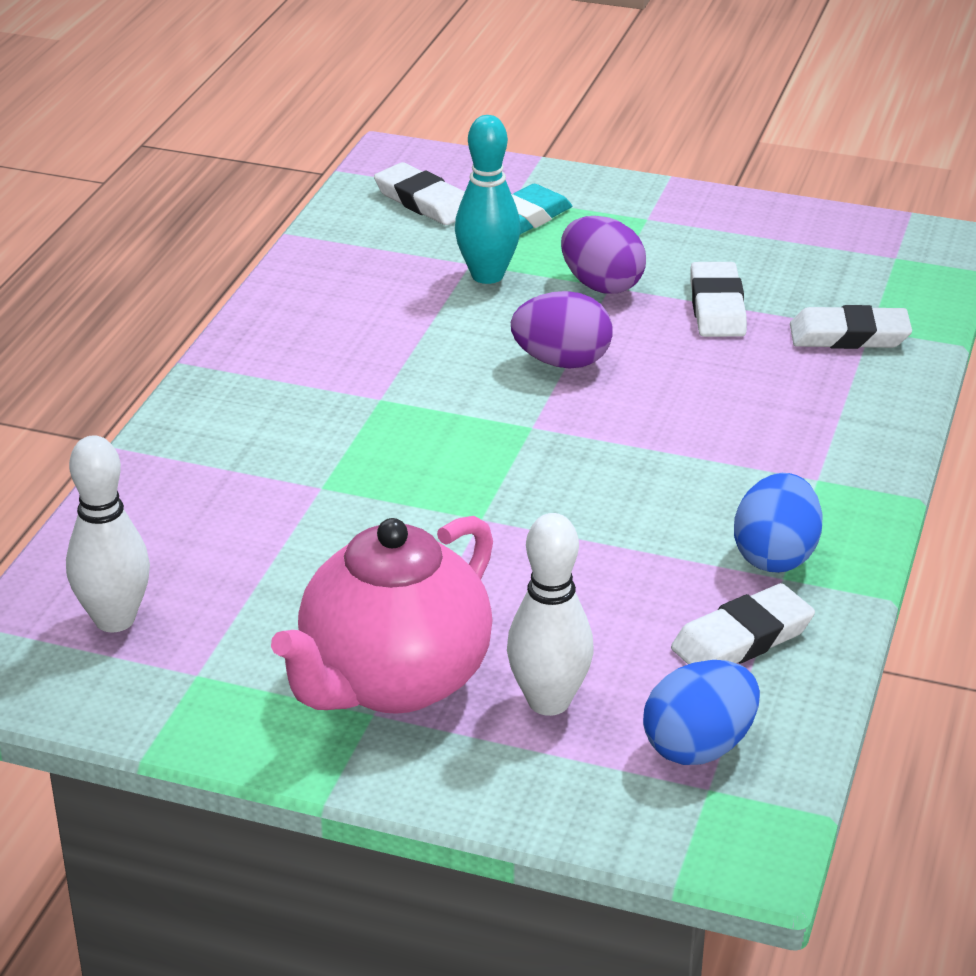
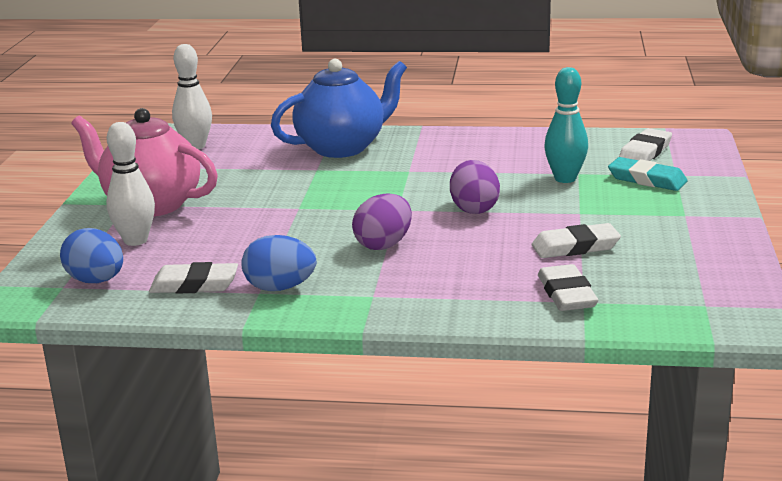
camera: 80 degrees right, 10 degrees down
(236, 451) = (342, 147): none -> blue teapot
(601, 285) = (578, 210): purple egg -> purple egg (383, 244)
(742, 639) = (194, 284): white eraser -> white eraser turned 45 degrees counterclockwise

